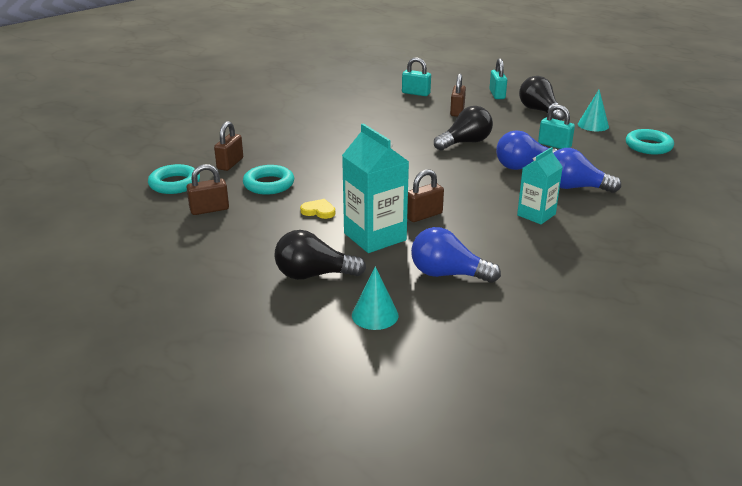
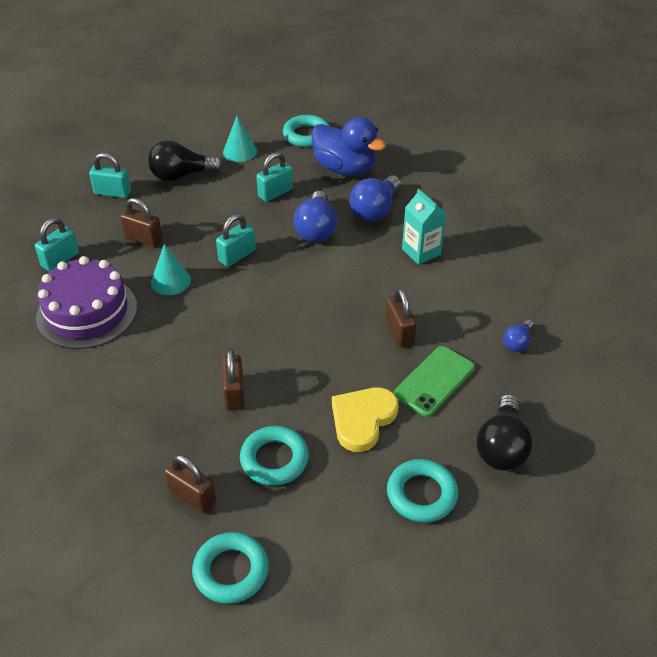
camera: 75 degrees left, 15 degrees up
(209, 209) = (324, 533): brown padlock -> brown padlock (234, 393)
(252, 243) = (421, 494): none -> turquoise ring
(318, 211) = (362, 419): yellow heart -> yellow heart, size x1.79
(373, 108) = (87, 312): none -> purple cake
(375, 237) = (434, 381): turquoise carton -> green phone
(375, 315) = (580, 411): turquoise cone -> turquoise cone (170, 281)
(448, 274) = (517, 342): blue light bulb -> blue light bulb, size x0.55
(465, 143) = (237, 256): black light bulb -> turquoise padlock
(619, 168) = (345, 168): none -> blue duck

